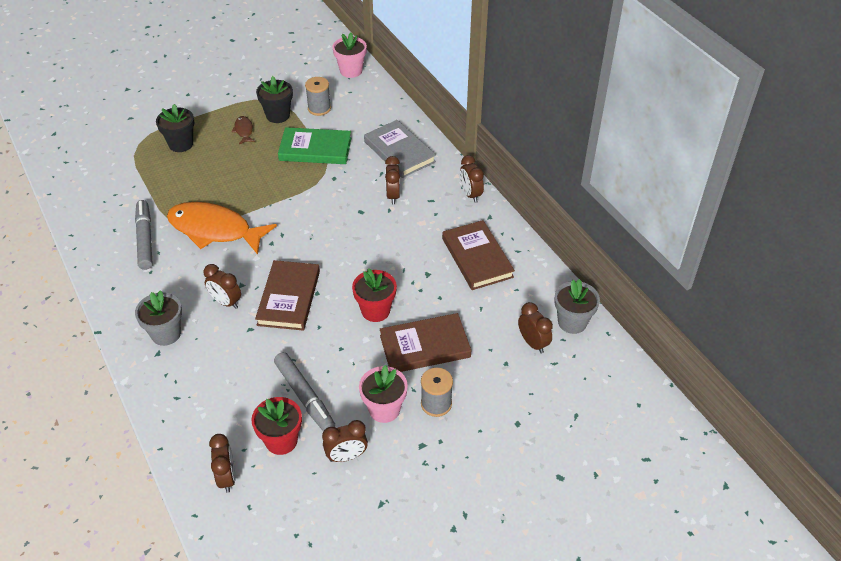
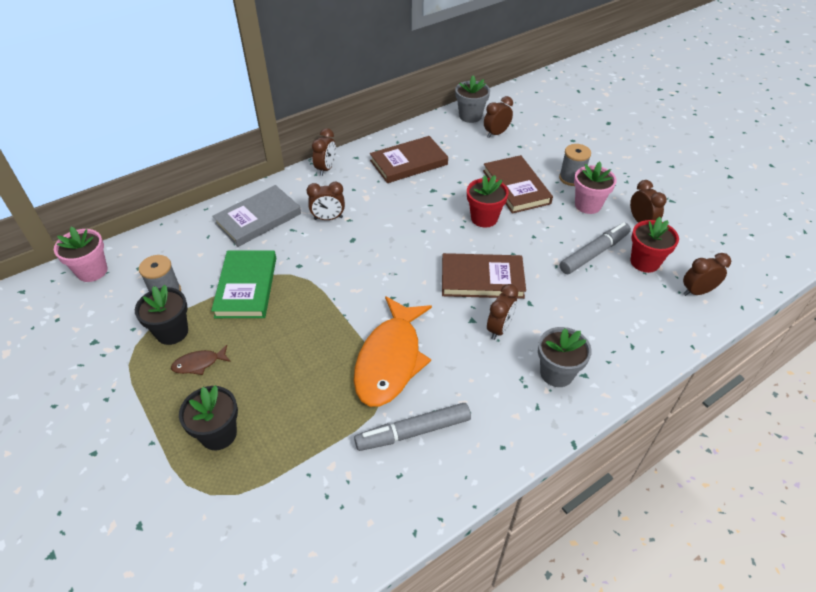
camera: 95 degrees left, 0 degrees up
(470, 194) = (326, 169): brown clock -> brown clock turned 45 degrees counterclockwise

